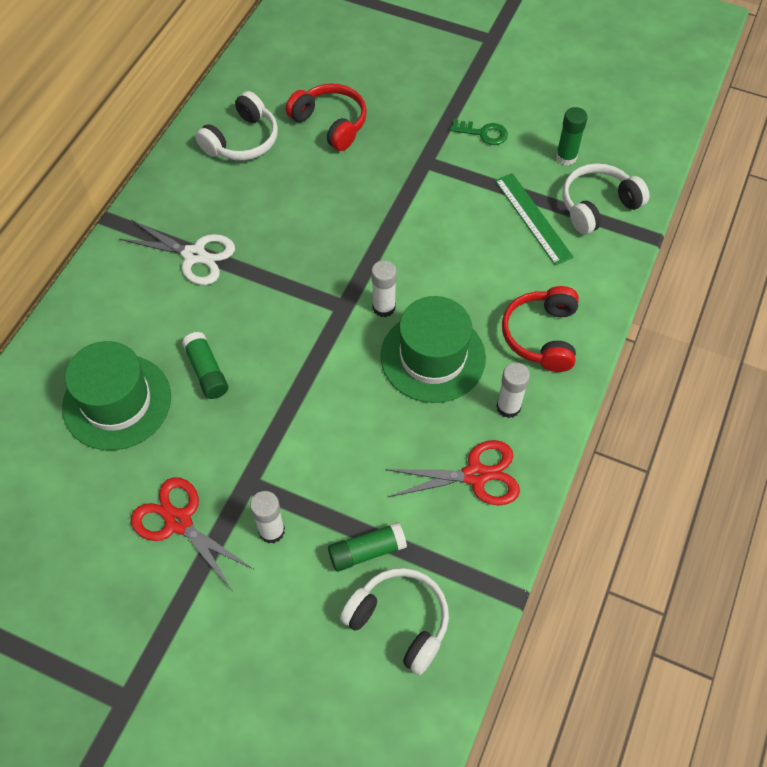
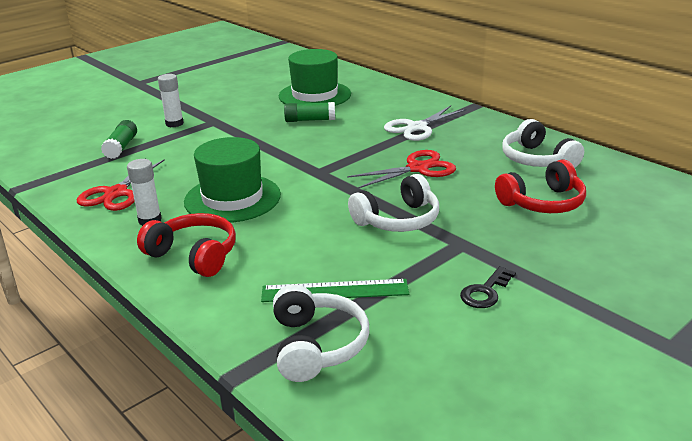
camera: 115 degrees right, 30 degrees down
(178, 522) = (214, 102): red scissors -> red scissors (417, 168)
(384, 307) = (301, 188): white glue stick -> none
(399, 621) = (66, 149): white headphones -> white headphones (398, 220)
(483, 133) = (485, 292): green key -> black key
(566, 157) = (411, 345): green glue stick -> none

